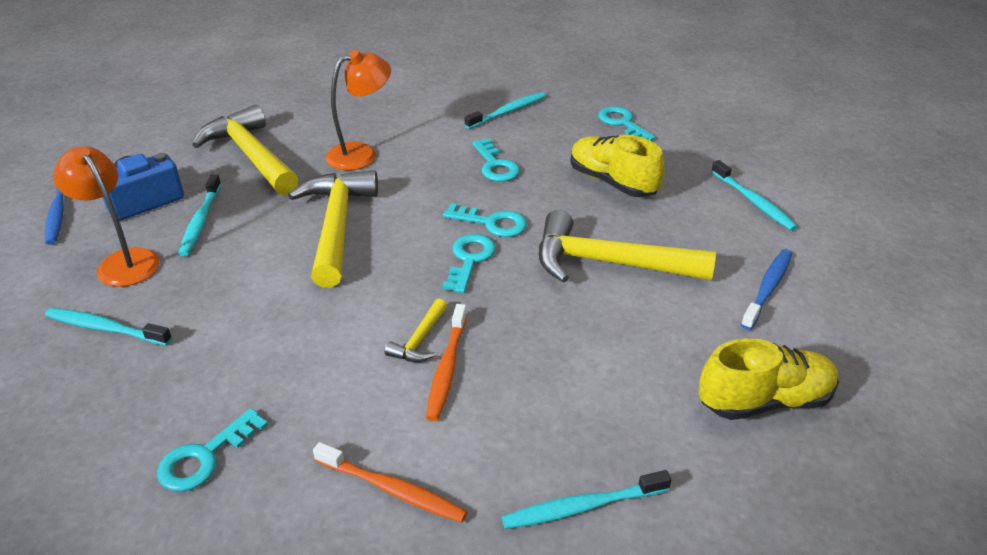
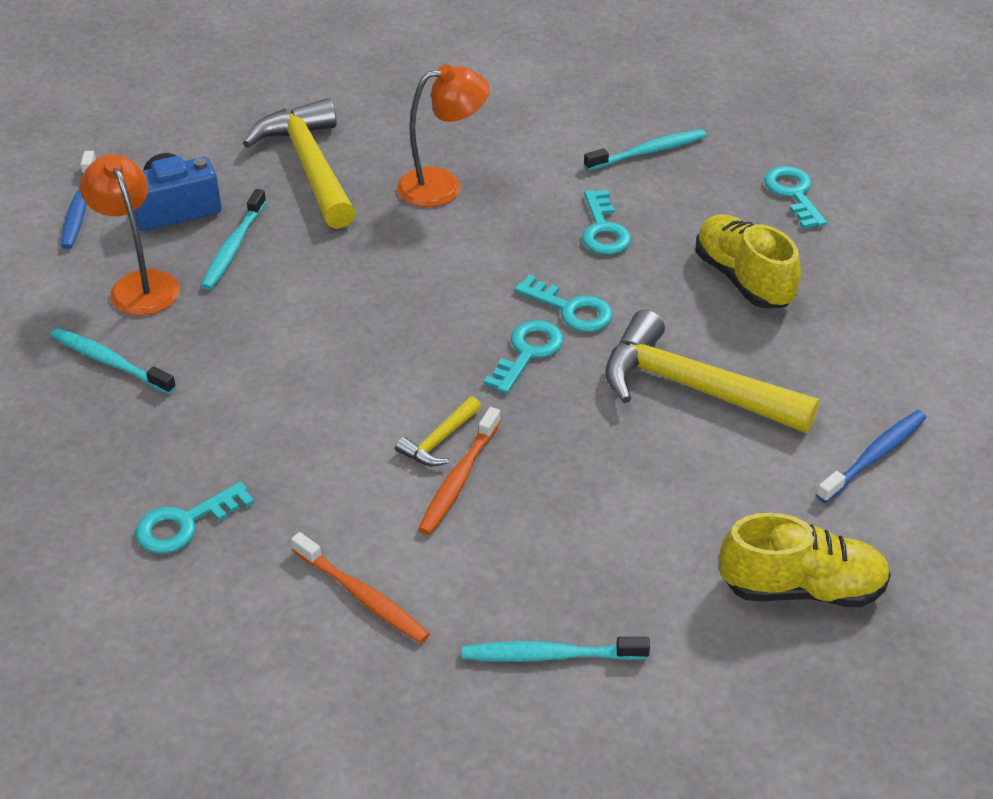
camera: 15 degrees right, 5 degrees up
(336, 226) = (386, 280): yellow hammer -> none
(753, 202) = (915, 338): turquoise toothbrush -> none

